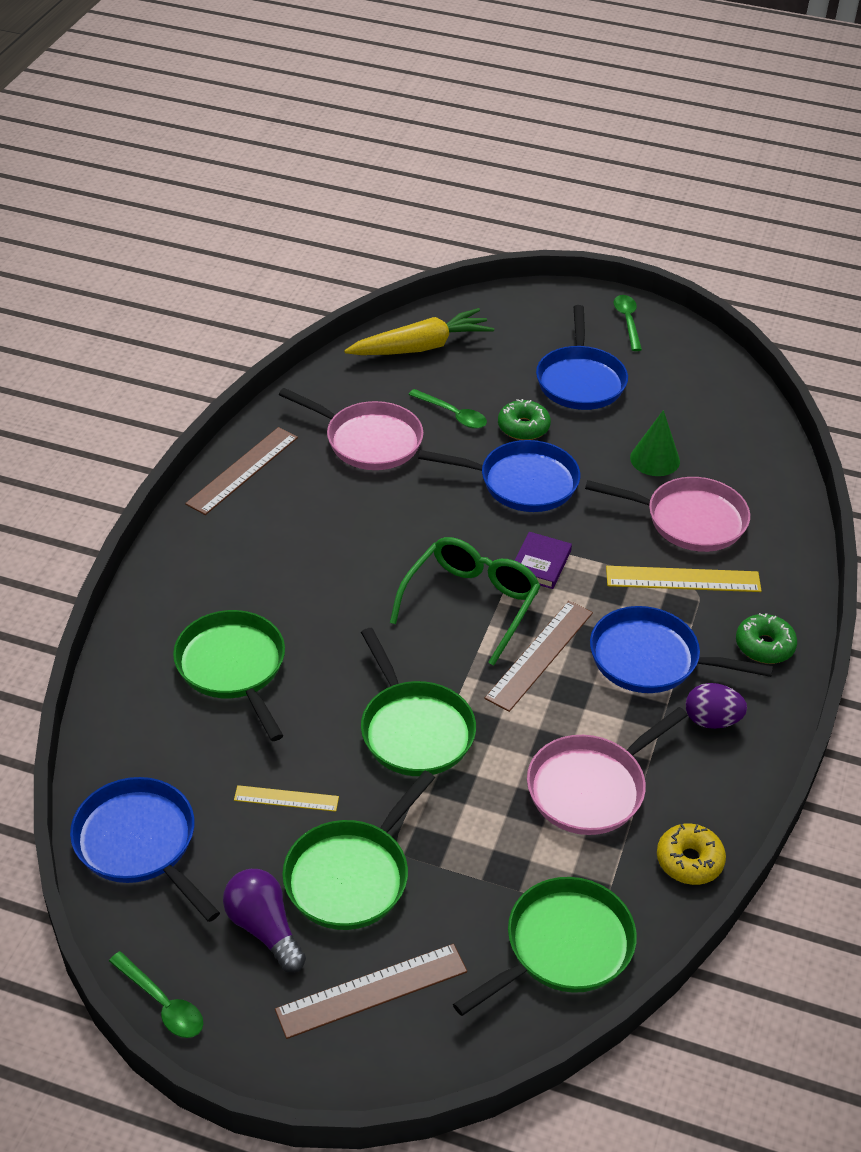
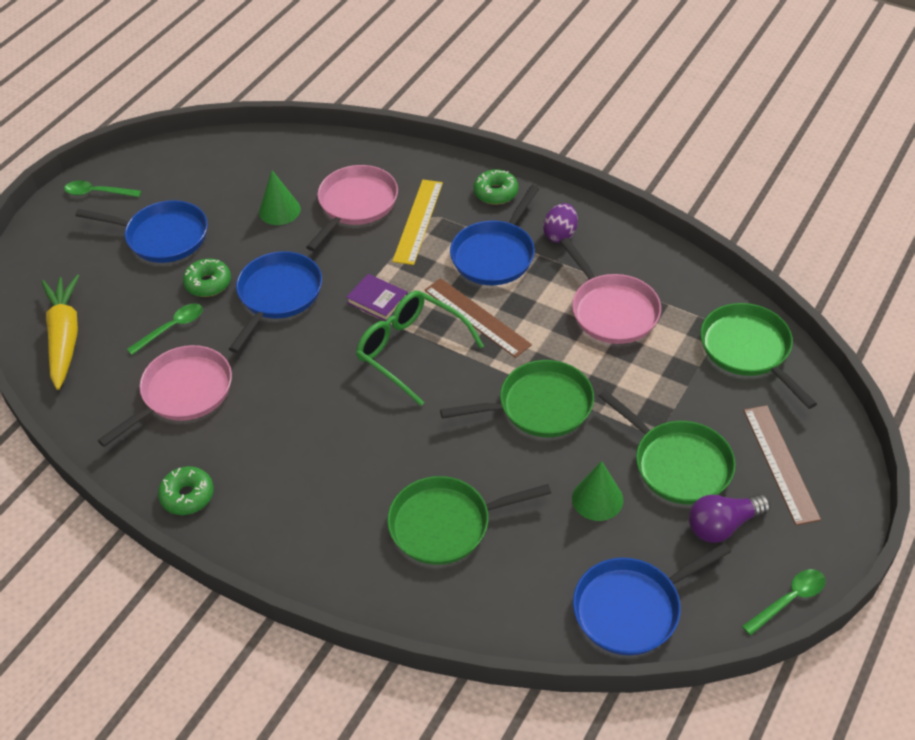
camera: 75 degrees left, 5 degrees up
(242, 470) = (187, 496): brown ruler -> green donut
(286, 798) = (597, 499): yellow ruler -> green cone
(689, 861) = (681, 271): yellow donut -> none

